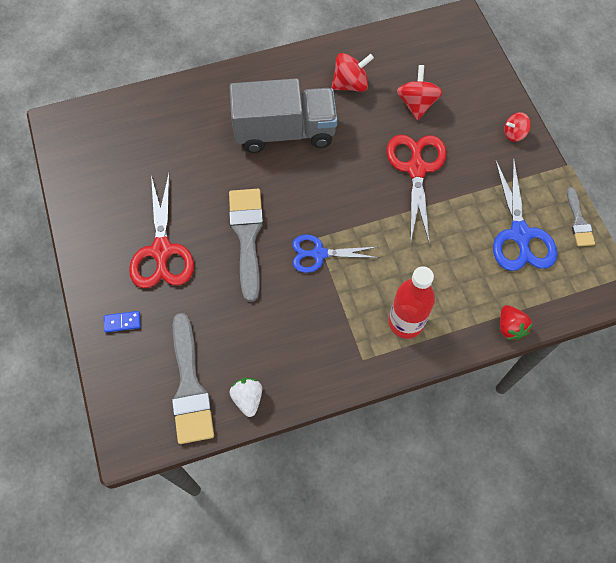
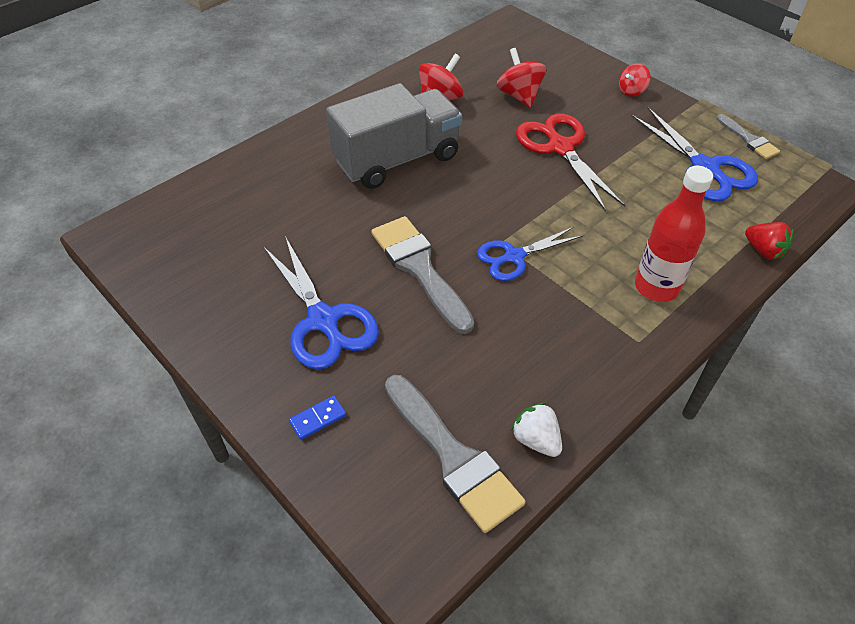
camera: 25 degrees left, 15 degrees down
(162, 251) = (323, 321): red scissors -> blue scissors

